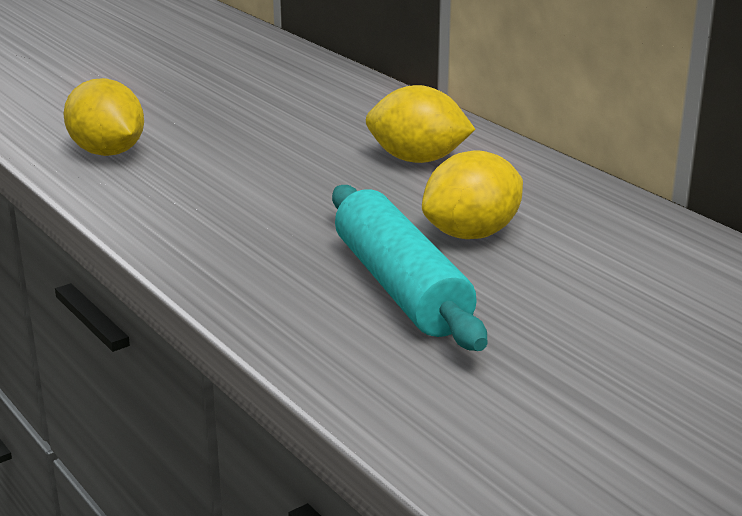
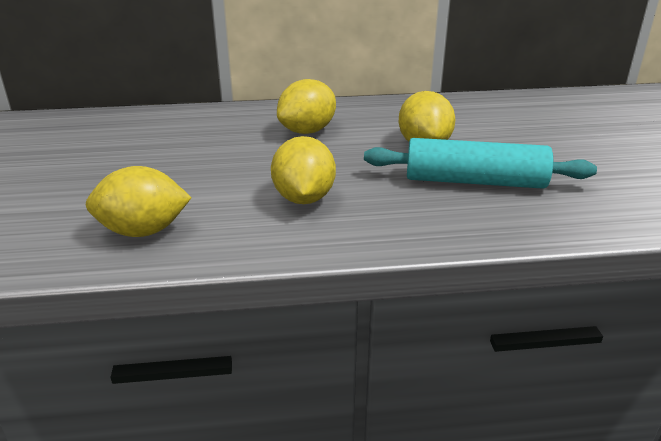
camera: 60 degrees left, 5 degrees up
(243, 201) = (304, 198): none -> yellow lemon

